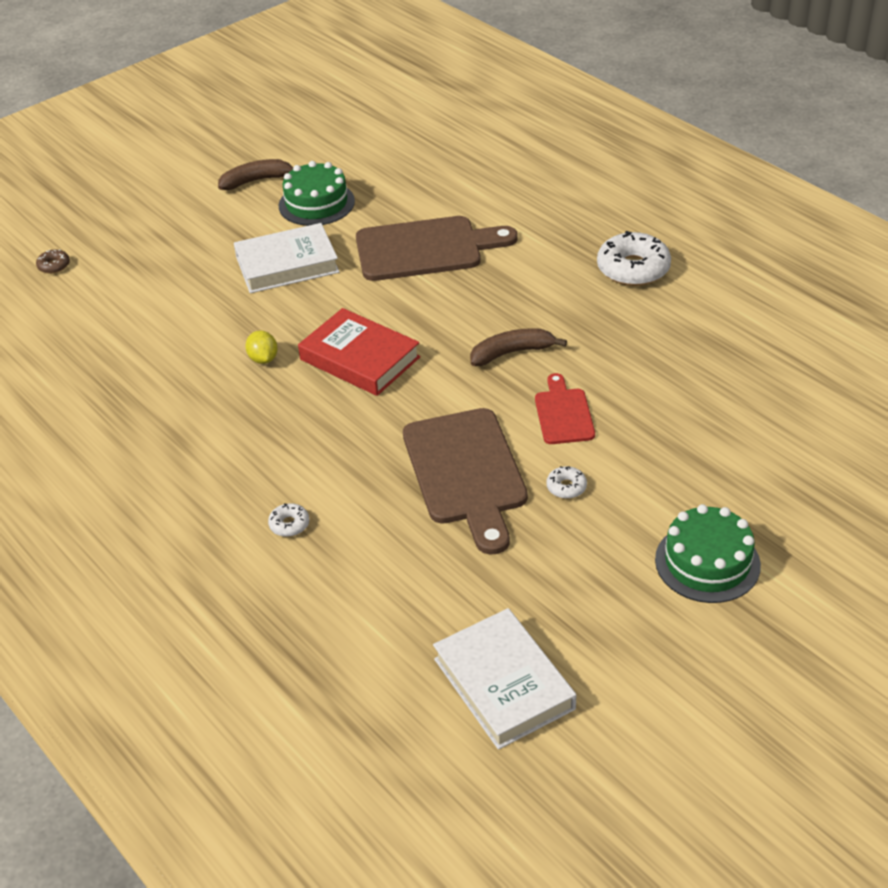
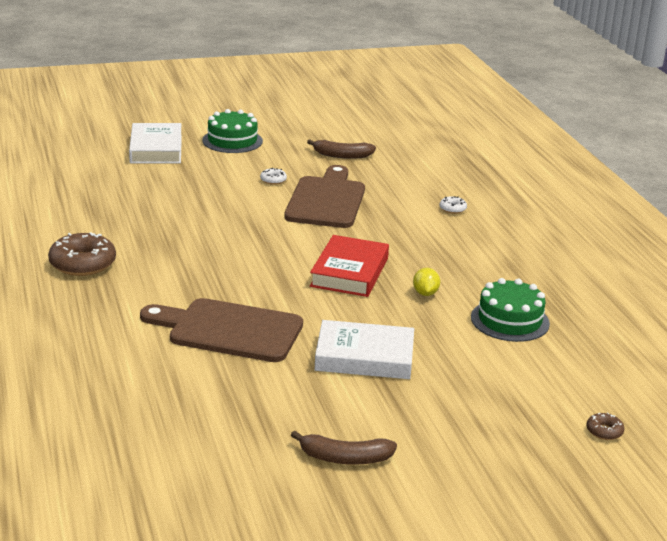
camera: 160 degrees left, 15 degrees down
(316, 203) = (296, 407): green cake -> green cake (510, 320)
(360, 358) = (349, 272): red book -> red book turned 45 degrees clockwise
(503, 684) = (374, 136): white book -> white book (156, 149)
(512, 353) = (235, 244): brown banana -> brown banana (342, 155)
(563, 413) = (238, 207): red cutting board -> none
(633, 269) = (82, 264): white donut -> brown donut

